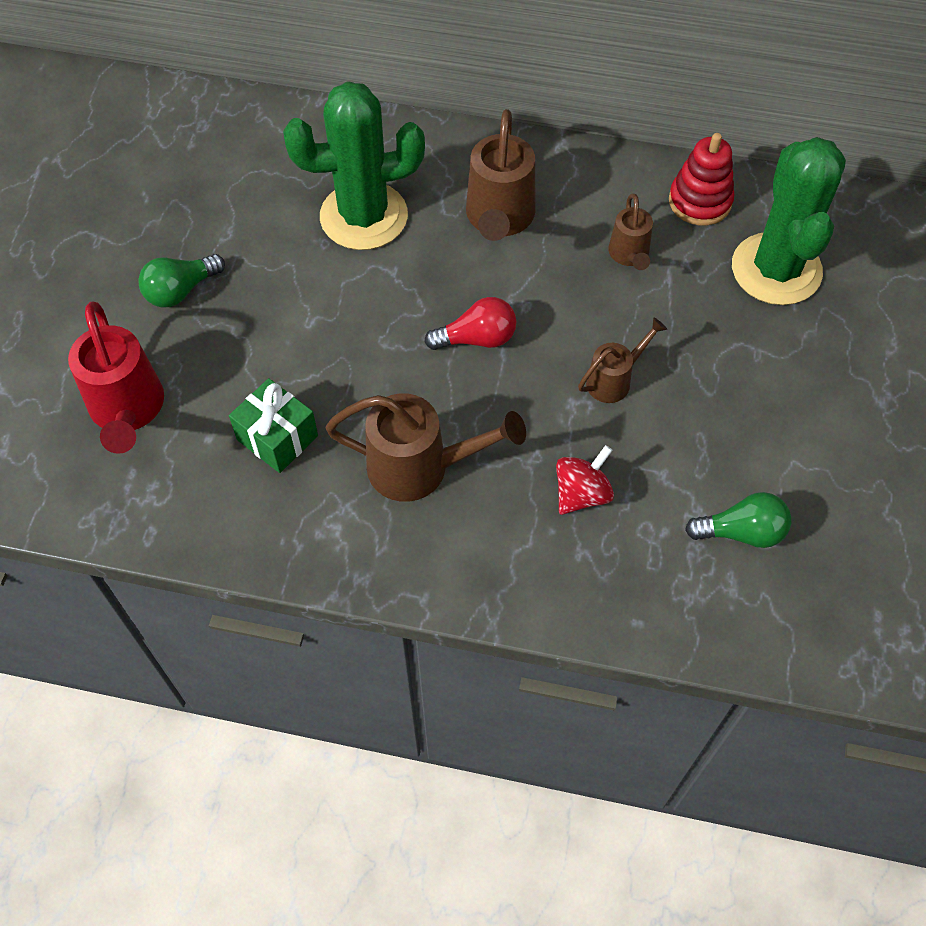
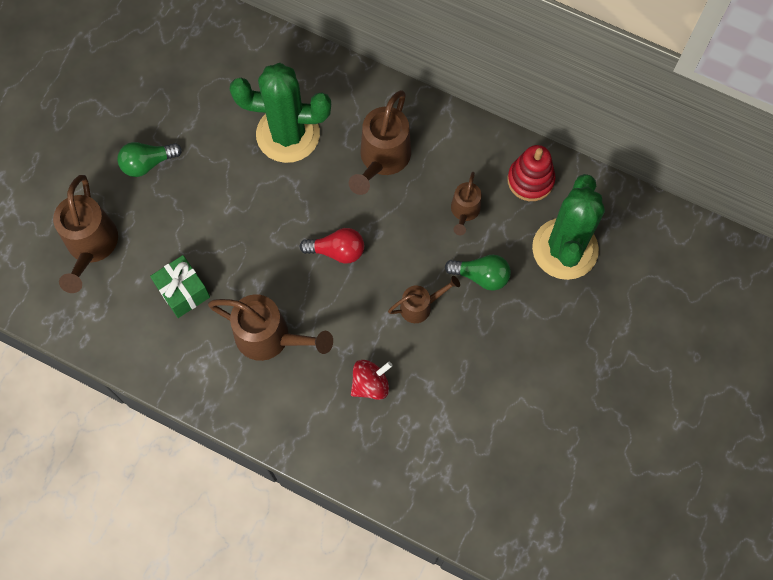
camera: 15 degrees right, 10 degrees up
(127, 410) = (91, 246): red watering can -> brown watering can
(741, 532) = (467, 439): green light bulb -> green light bulb (481, 276)

